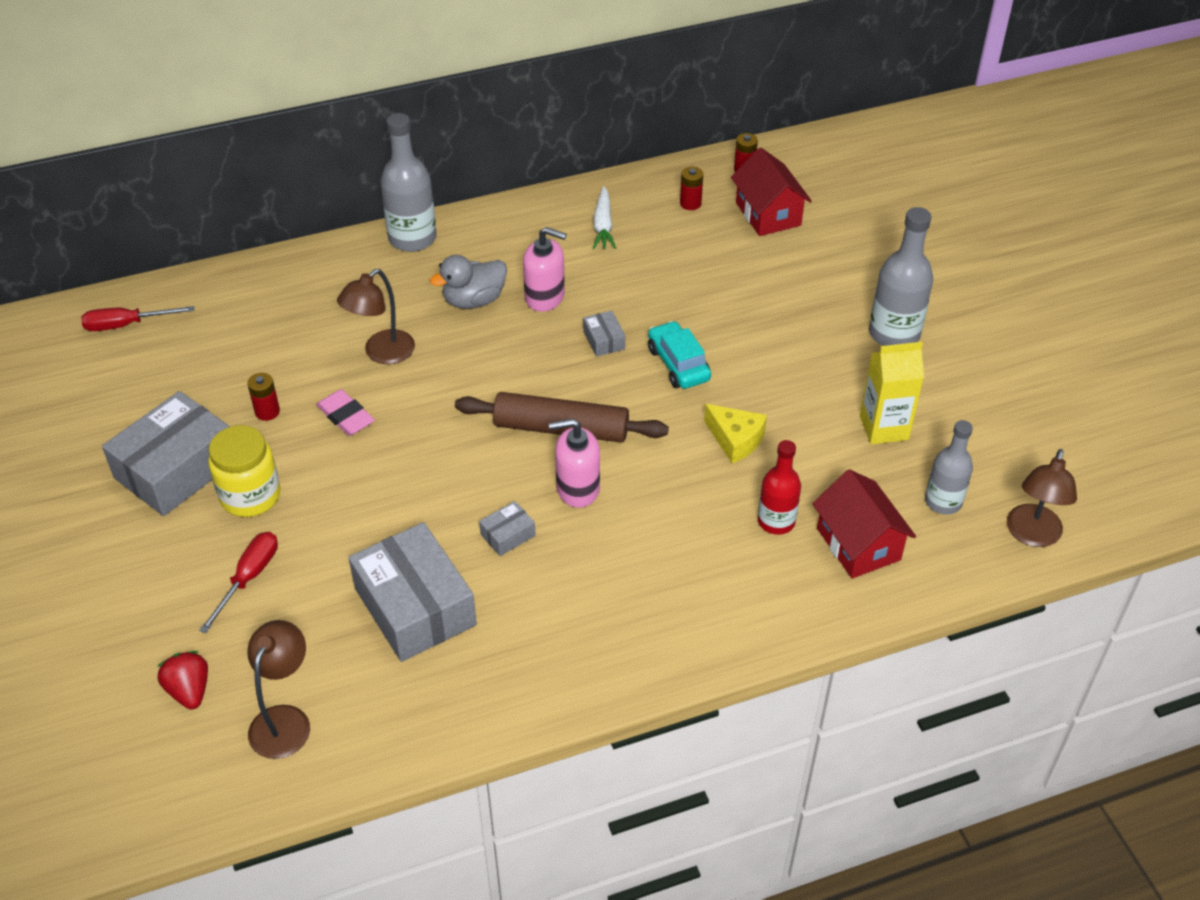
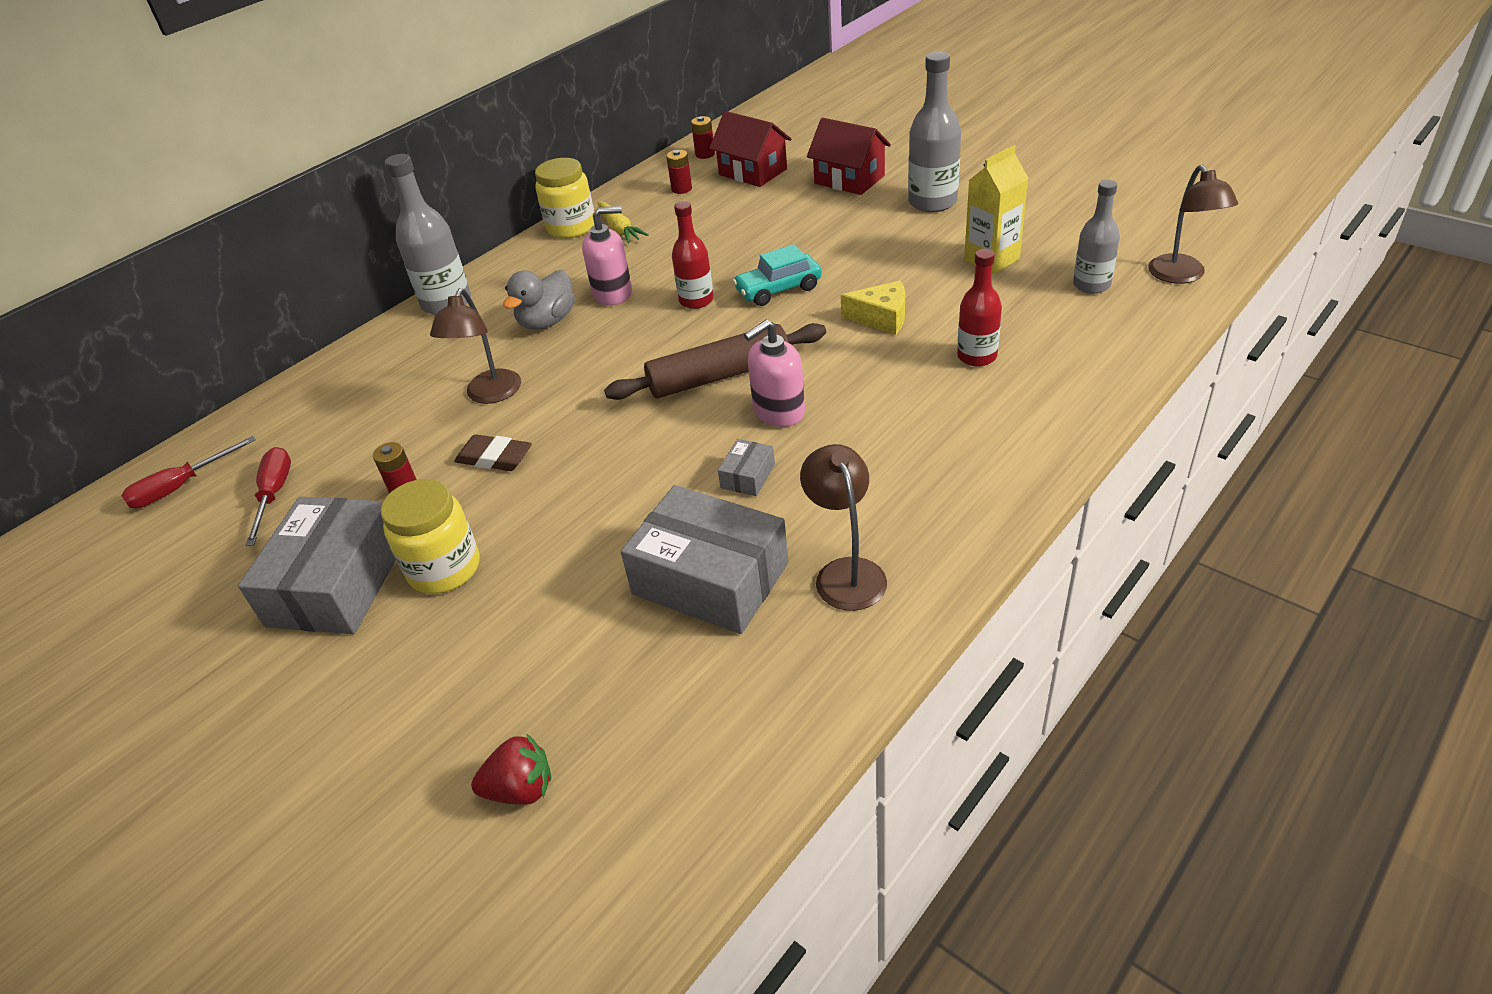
camera: 25 degrees left, 5 degrees down
(189, 690) = (521, 789): red strawberry -> red strawberry turned 135 degrees clockwise
(249, 578) = (503, 643): red screwdriver -> red screwdriver (274, 494)
(285, 720) = (661, 757): brown lamp -> brown lamp (845, 572)
(346, 416) = (494, 457): pink eraser -> brown eraser
(566, 203) = (571, 227): none -> yellow jar
(603, 225) = (619, 229): white carrot -> yellow carrot
(604, 340) = (696, 300): grey box -> red bottle
(678, 364) = (778, 289): turquoise car -> turquoise car turned 60 degrees counterclockwise
(858, 544) = (1060, 341): red house -> red house (849, 179)

